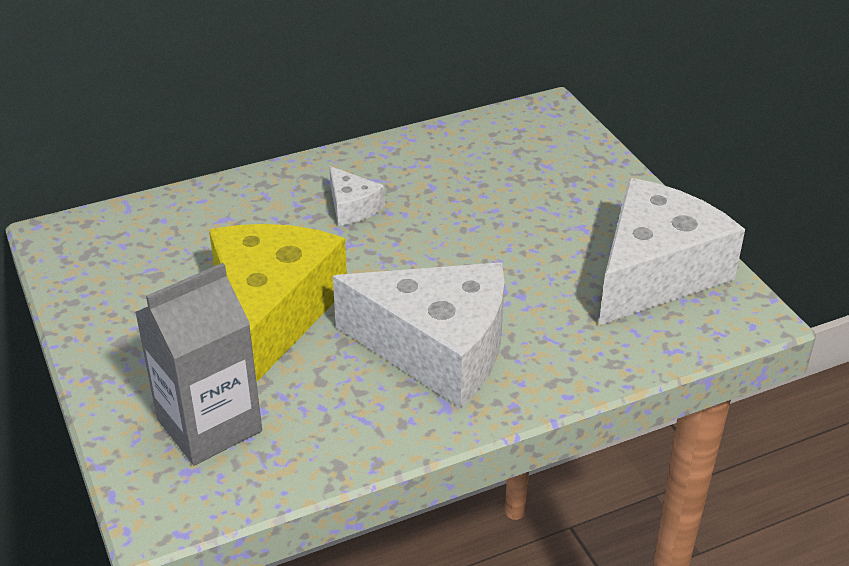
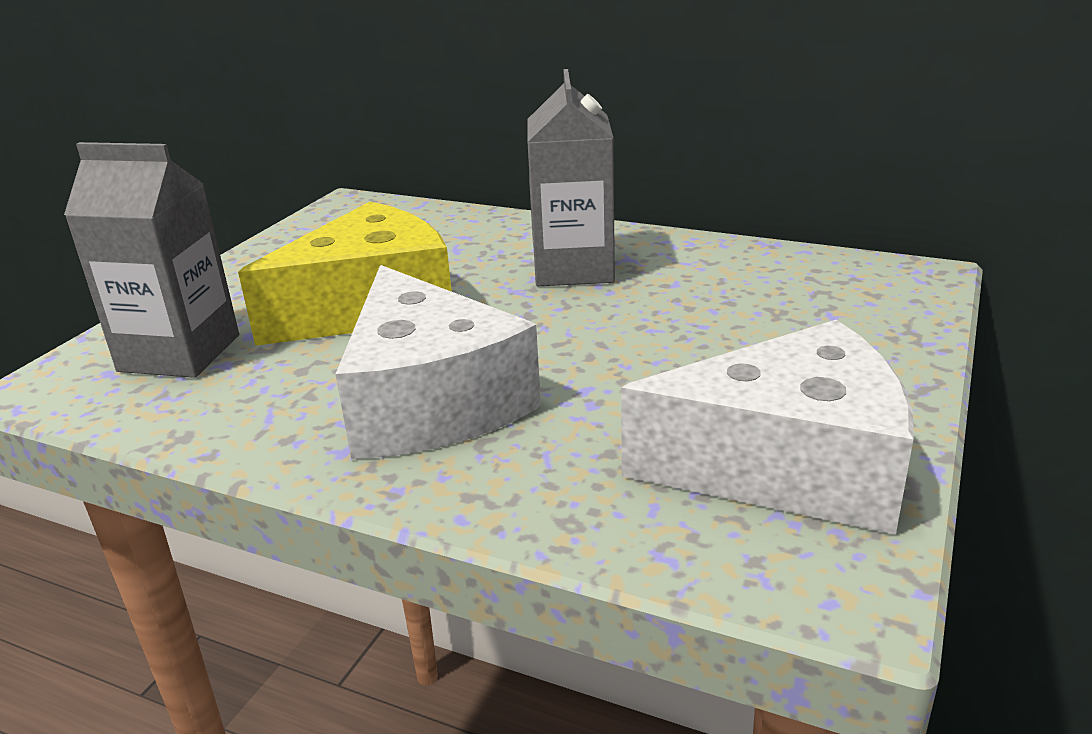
camera: 50 degrees right, 10 degrees down
(352, 207) = (573, 268): white cheese -> grey carton

